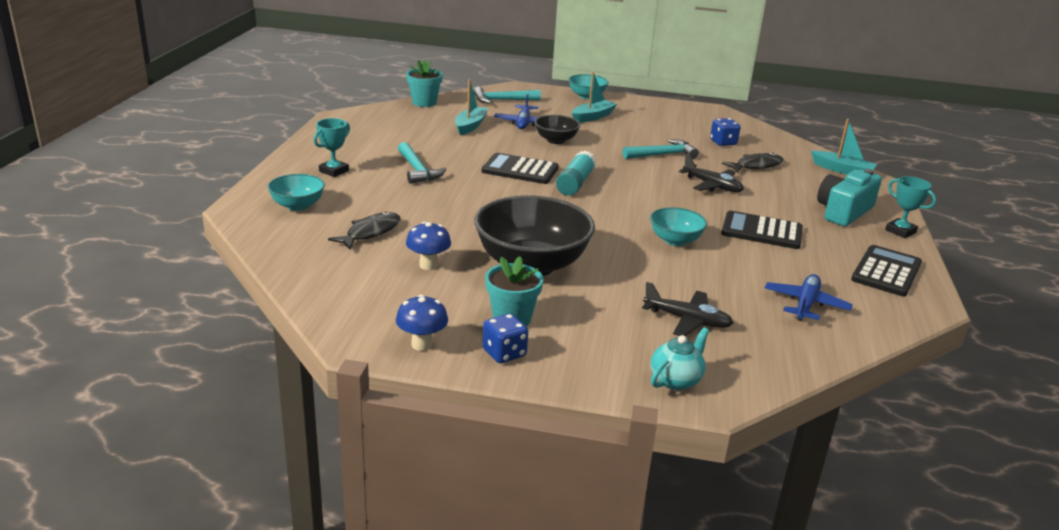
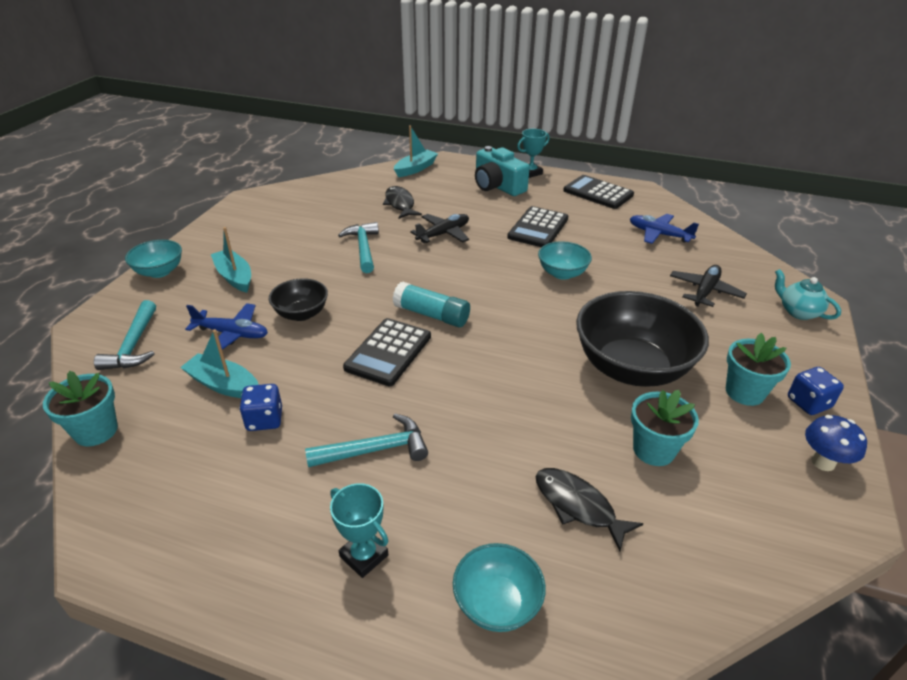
camera: 80 degrees left, 10 degrees up
(428, 265) = (653, 450): blue mushroom -> turquoise flower pot
(723, 142) = (339, 210): blue dice -> blue dice (264, 419)

